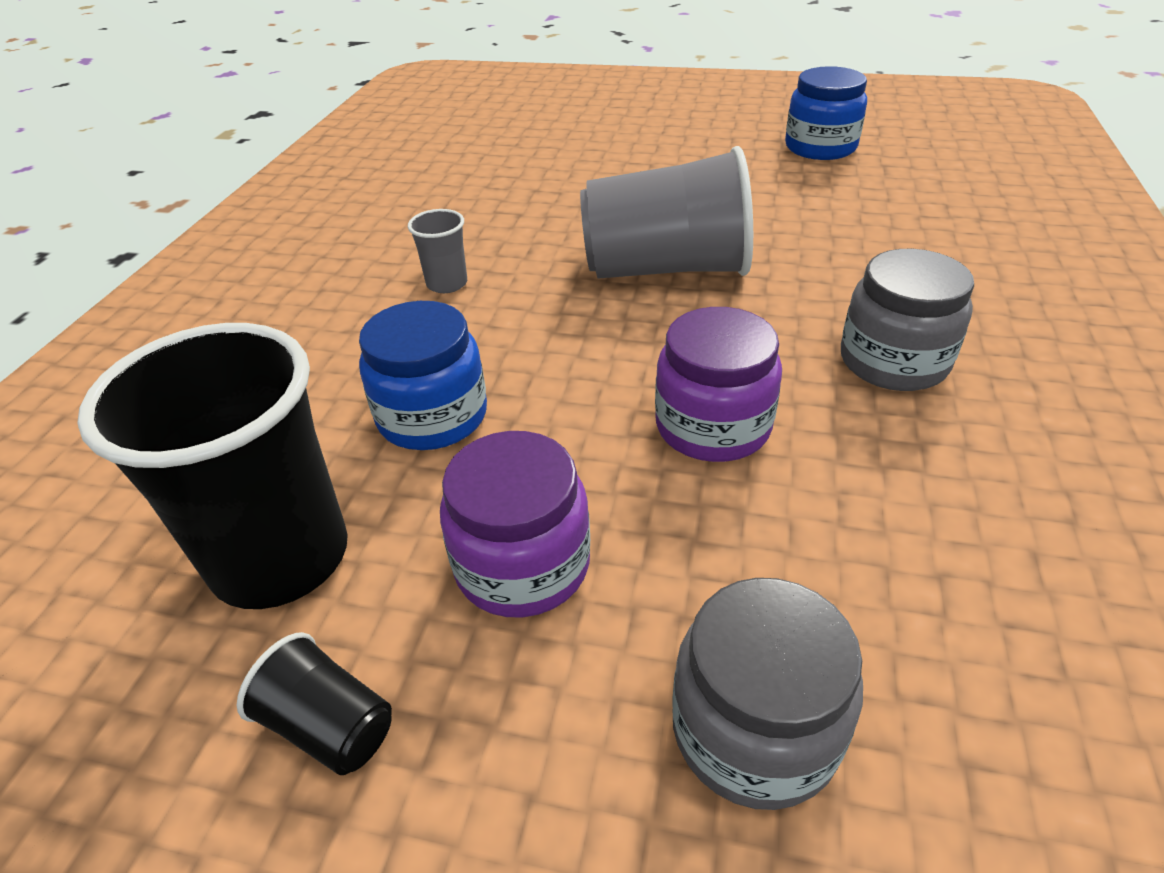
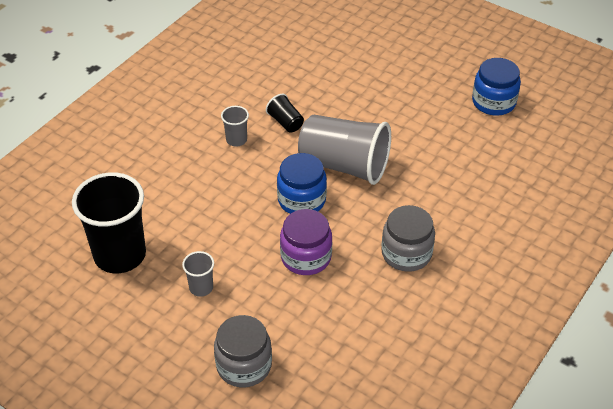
camera: 20 degrees right, 5 degrees up
(329, 726) = (118, 317): black cup -> black cup (285, 122)
(432, 416) = (197, 213): blue jar -> blue jar (301, 200)
(522, 565) = (201, 288): purple jar -> grey cup

